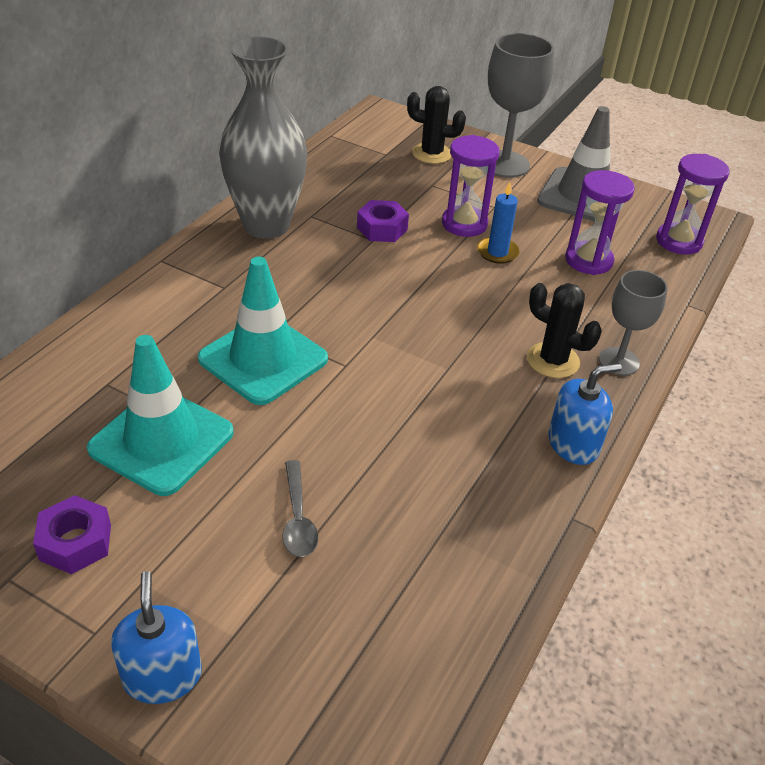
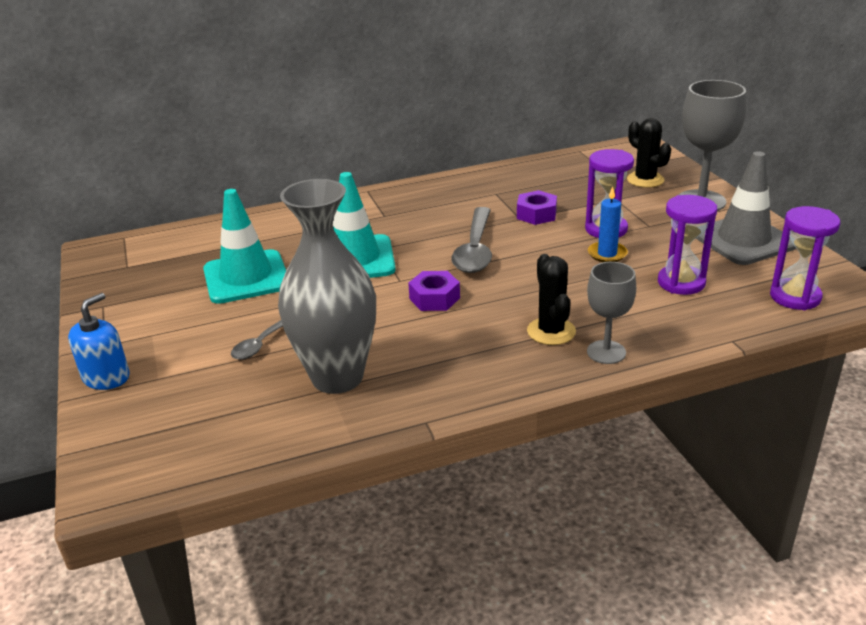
camera: 45 degrees right, 10 degrees down
(75, 542) = (148, 304): purple nut -> purple nut (434, 298)
(266, 225) = (457, 190): grey vase -> grey vase (337, 377)
(375, 294) = (475, 249): none -> grey spoon
(573, 444) = (490, 384): blue soap dispenser -> none

